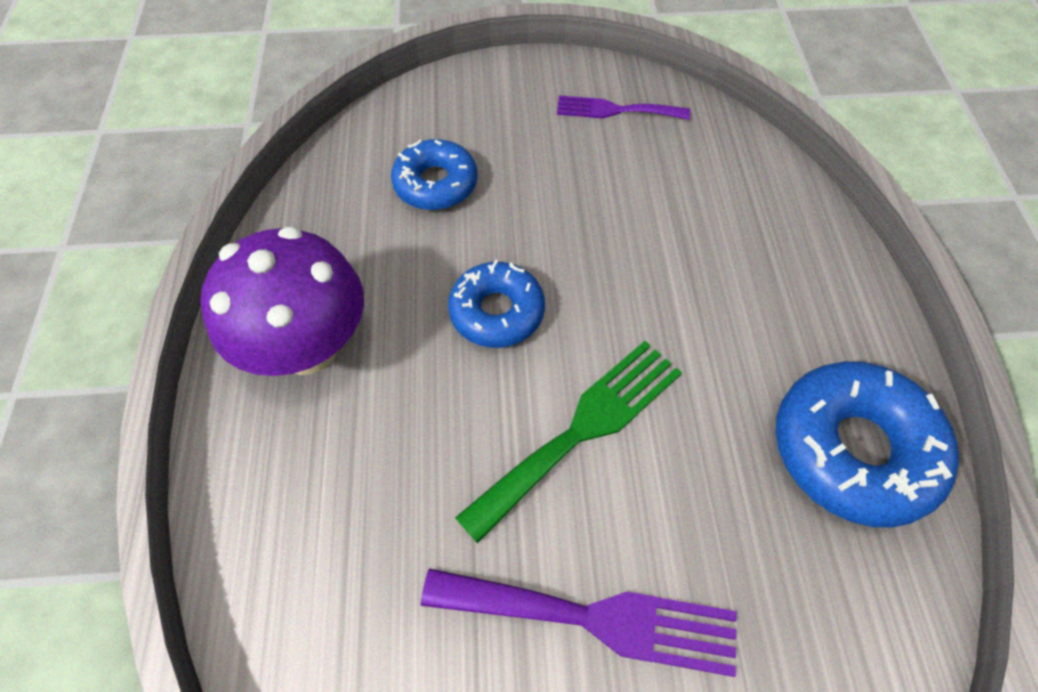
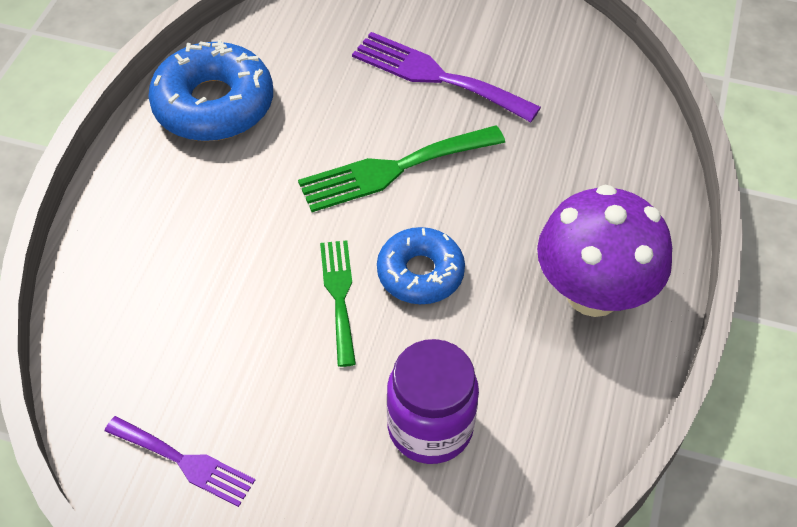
camera: 160 degrees left, 5 degrees down
(435, 184) = (430, 427): blue donut -> purple jar
(566, 265) = (339, 295): none -> green fork

